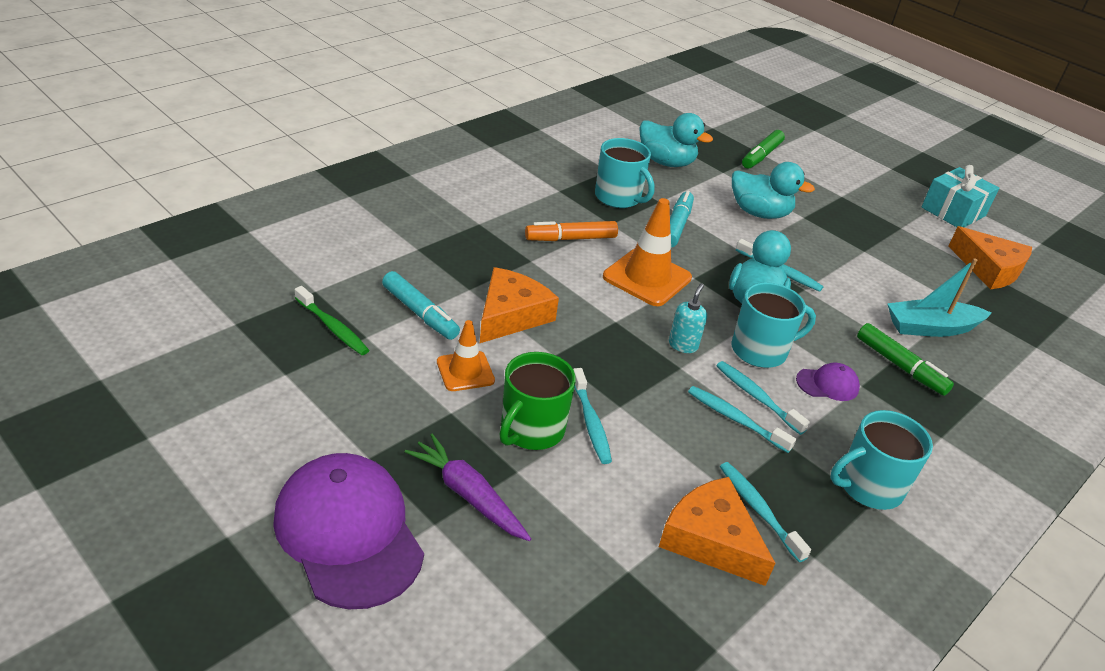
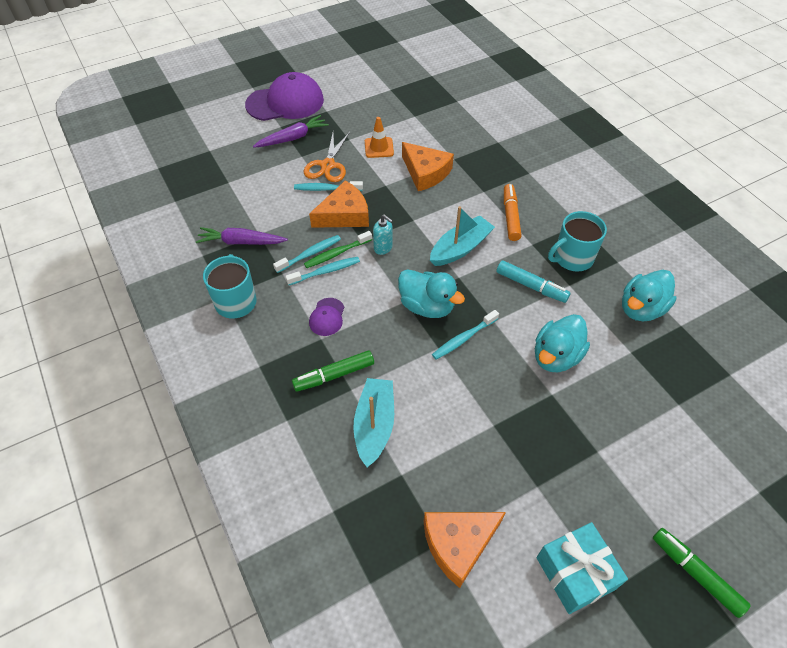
camera: 110 degrees right, 15 degrees up
(333, 327) = (424, 105): green toothbrush -> green toothbrush (336, 253)
(420, 313) = (432, 136): turquoise marker -> none
(531, 430) = (328, 165): green mug -> orange scissors
(647, 277) = (460, 248): orange traffic cone -> turquoise boat
(710, 539) = (231, 216): orange cheese -> orange cheese (344, 215)
(758, 510) = (241, 242): turquoise toothbrush -> purple carrot
(760, 350) = (369, 290): turquoise mug -> none
(761, 156) = (673, 401): green marker -> green marker (695, 573)

